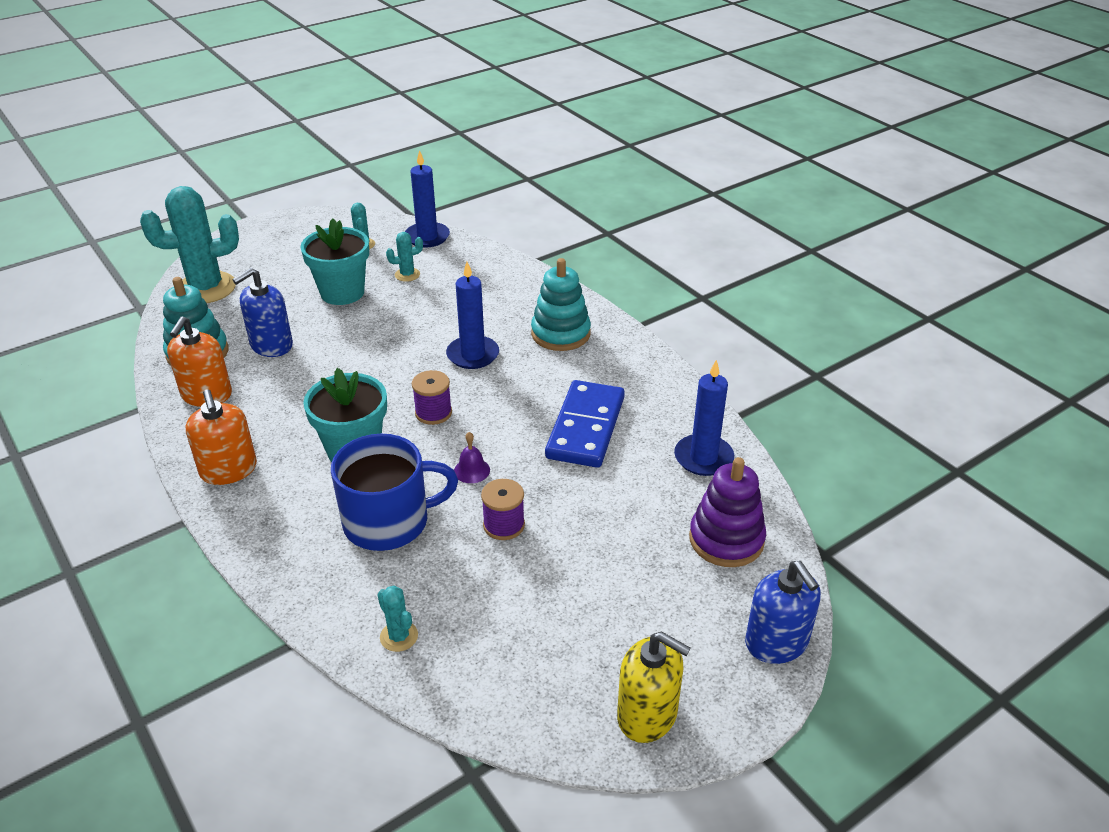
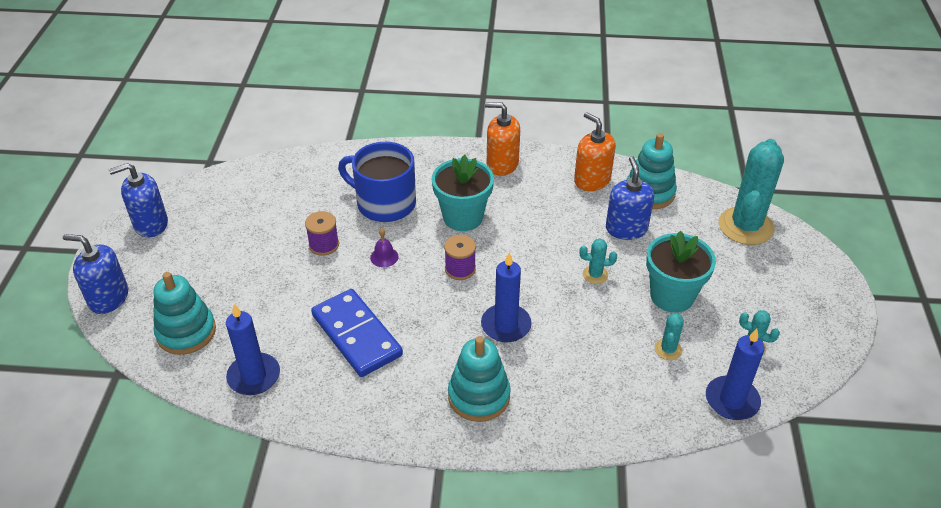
camera: 130 degrees right, 5 degrees up
(388, 521) = (384, 203): blue mug -> blue mug turned 90 degrees clockwise
(399, 636) = (304, 171): turquoise cactus -> turquoise cactus (595, 275)
(647, 715) = (151, 224): yellow soap dispenser -> blue soap dispenser
(726, 539) = (186, 332): purple stacking toy -> turquoise stacking toy

